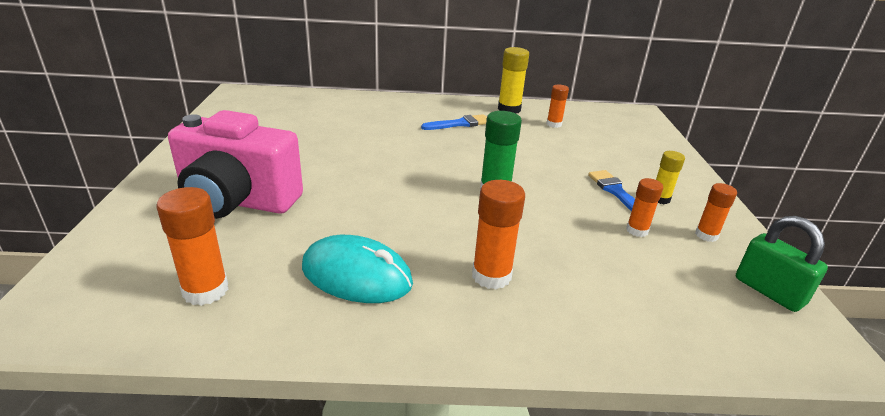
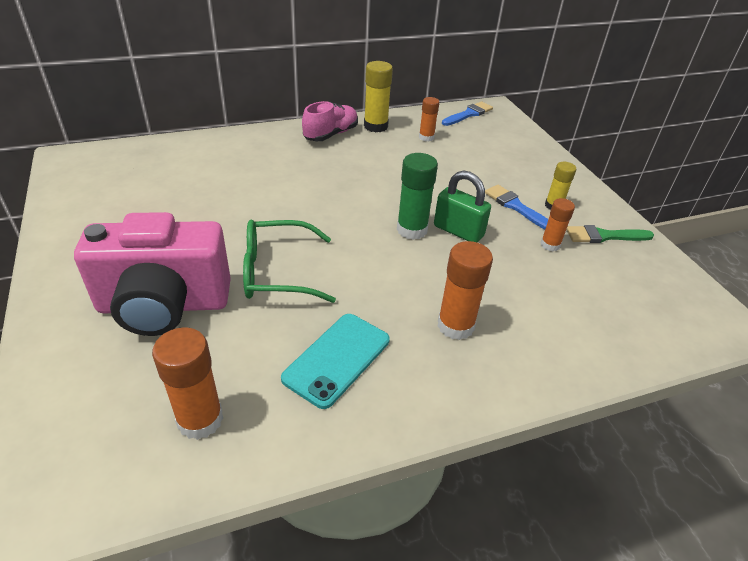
camera: 20 degrees left, 10 degrees up
(349, 198) = (278, 272): none -> green glasses
(357, 275) = (337, 359): turquoise mouse -> turquoise phone
(460, 124) = (337, 154): blue brush -> blue brush (468, 114)
(463, 109) = (331, 134): none -> pink shoe
(706, 235) = (604, 236): orange glue stick -> green brush
(769, 291) = (669, 280): green padlock -> green padlock (458, 231)

